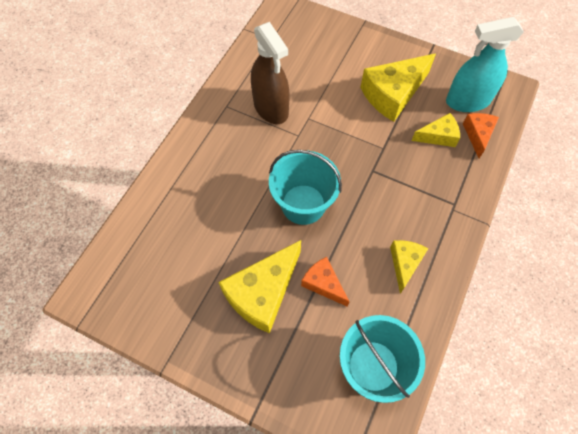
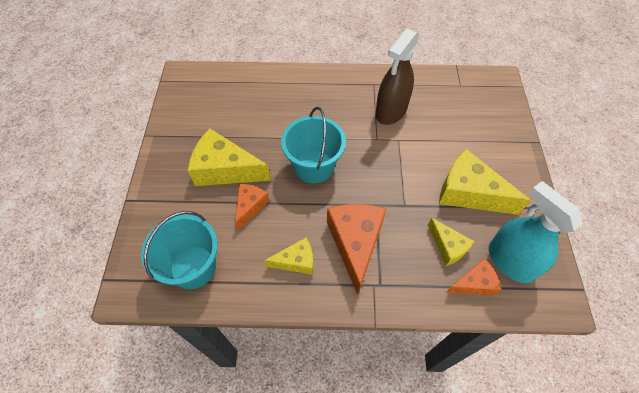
camera: 65 degrees right, 5 degrees down
(406, 205) = (355, 243): none -> orange cheese

